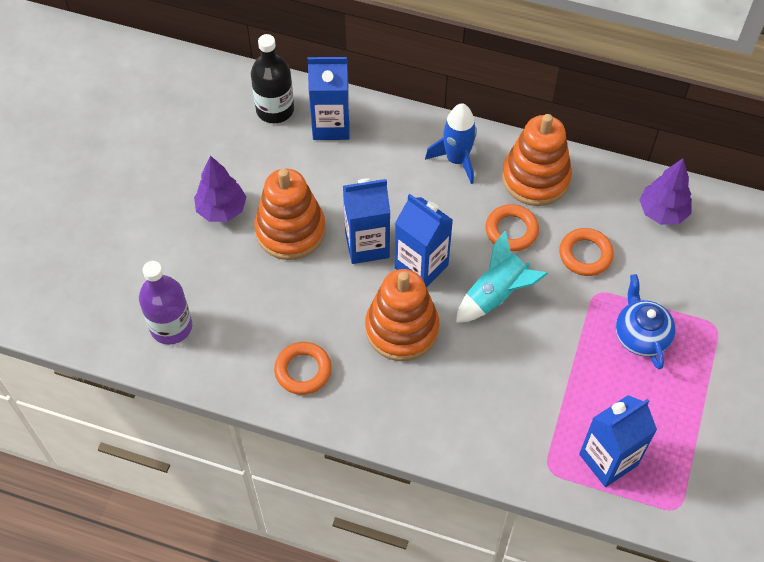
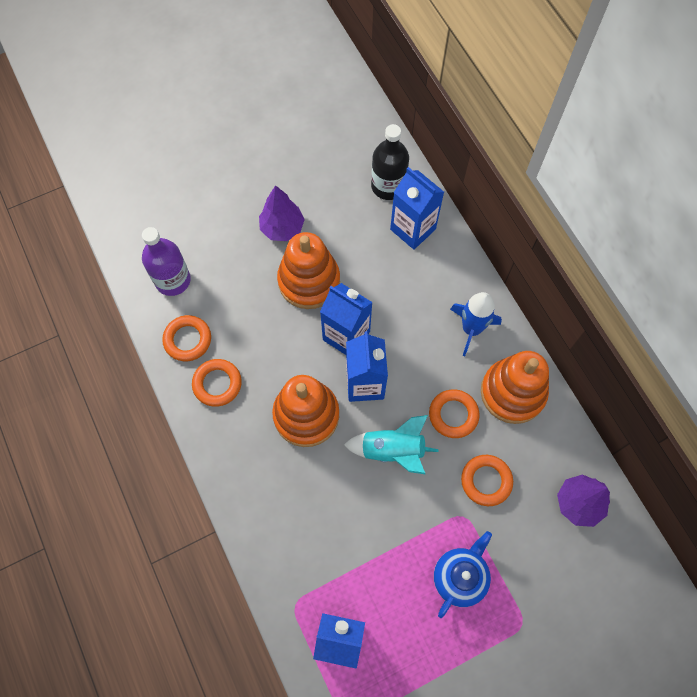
camera: 45 degrees right, 10 degrees up
(238, 360) = (187, 340): none -> orange ring

